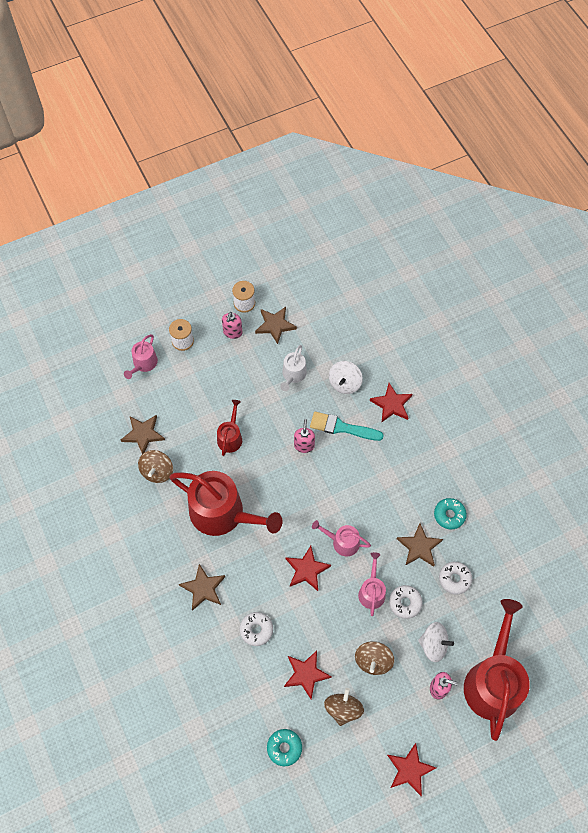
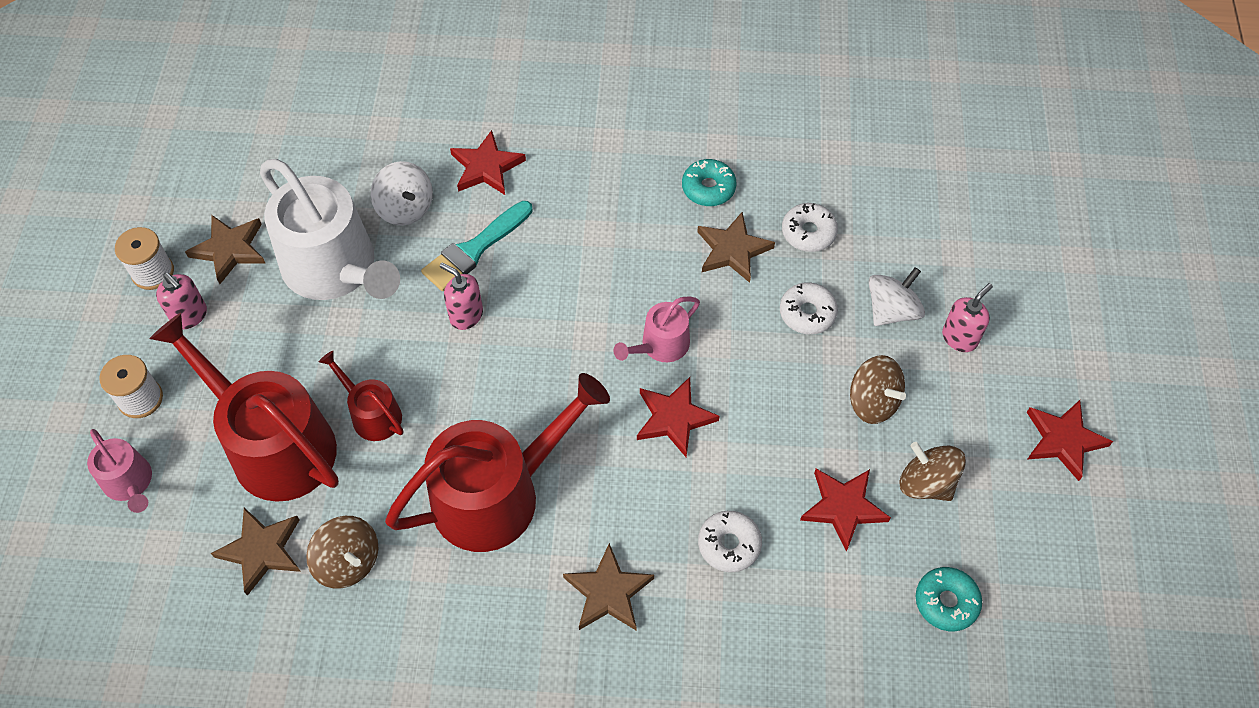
camera: 60 degrees left, 5 degrees down
(293, 375) = (335, 268): white watering can -> white watering can, size x2.06
(372, 591) = (763, 347): pink watering can -> none
(493, 681) = (984, 266): red watering can -> red watering can (274, 444)

